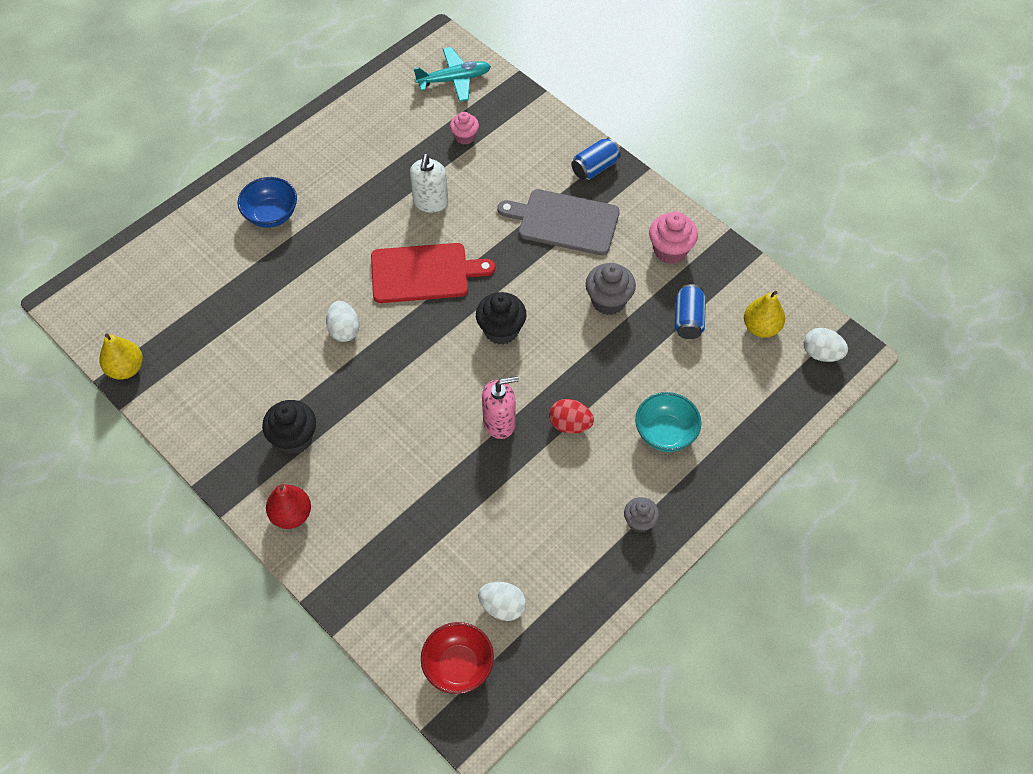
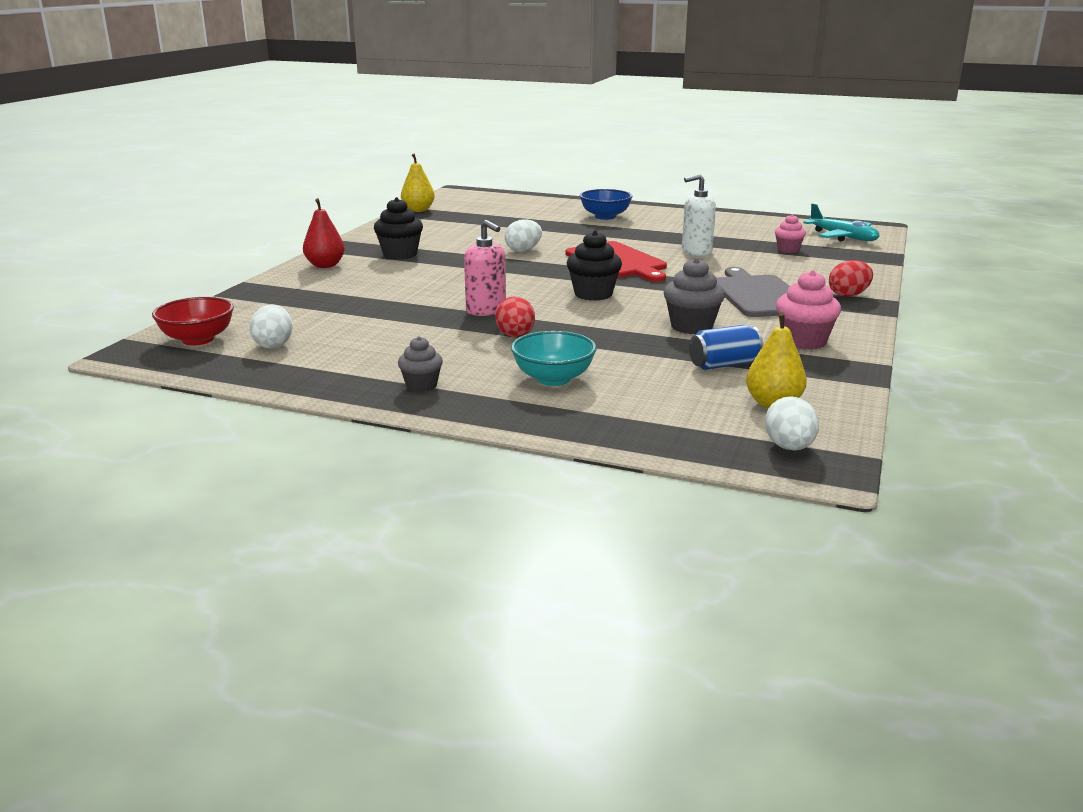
camera: 65 degrees right, 35 degrees down
(595, 167) = (848, 295): blue can -> red egg

